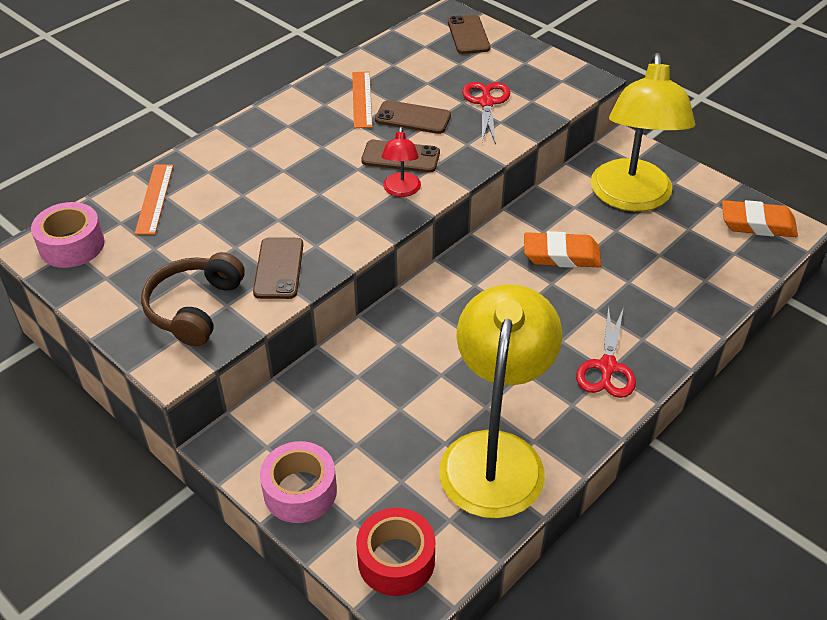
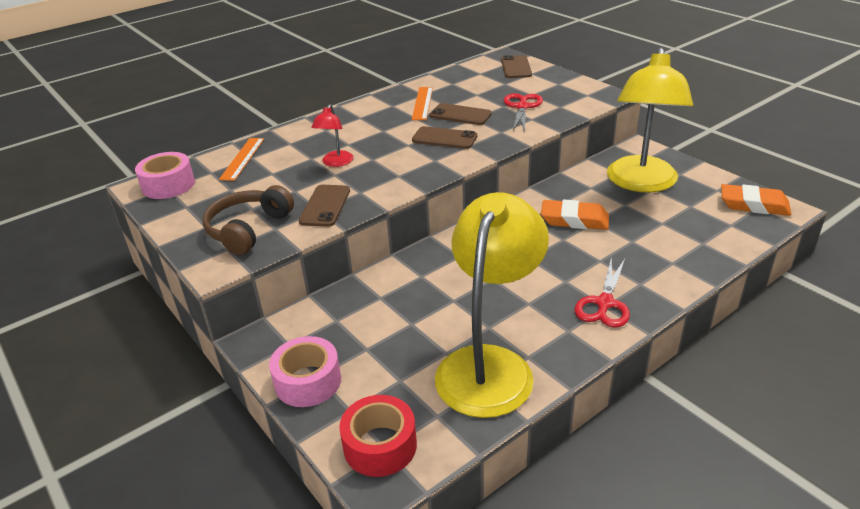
camera: 10 degrees right, 10 degrees down
(401, 191) = (439, 159): red lamp -> red lamp (335, 163)

